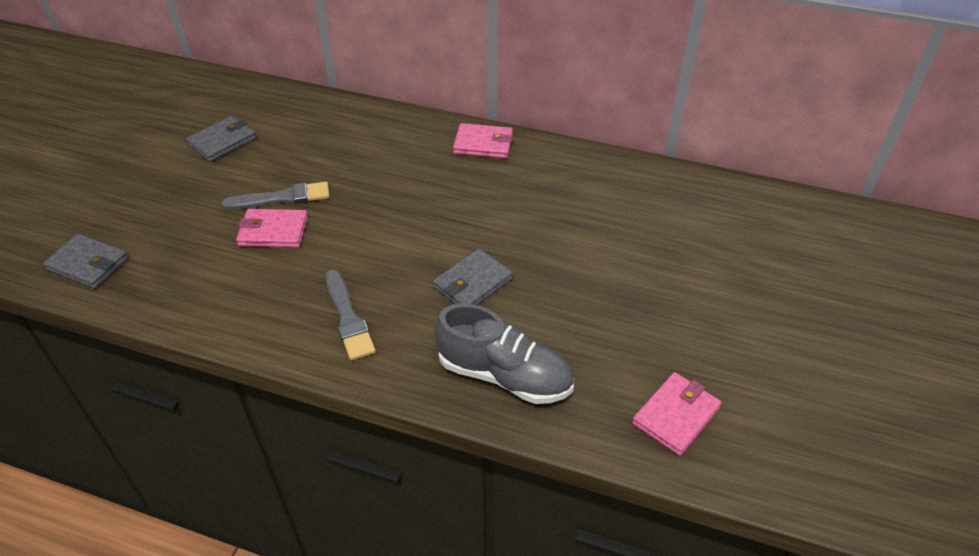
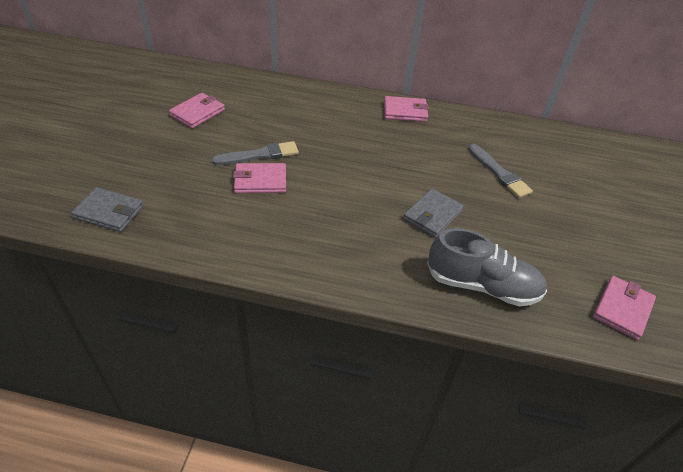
camera: 10 degrees left, 0 degrees up
(222, 141) = (197, 113): grey wallet -> pink wallet
(348, 318) = (343, 246): grey brush -> grey brush (499, 173)

